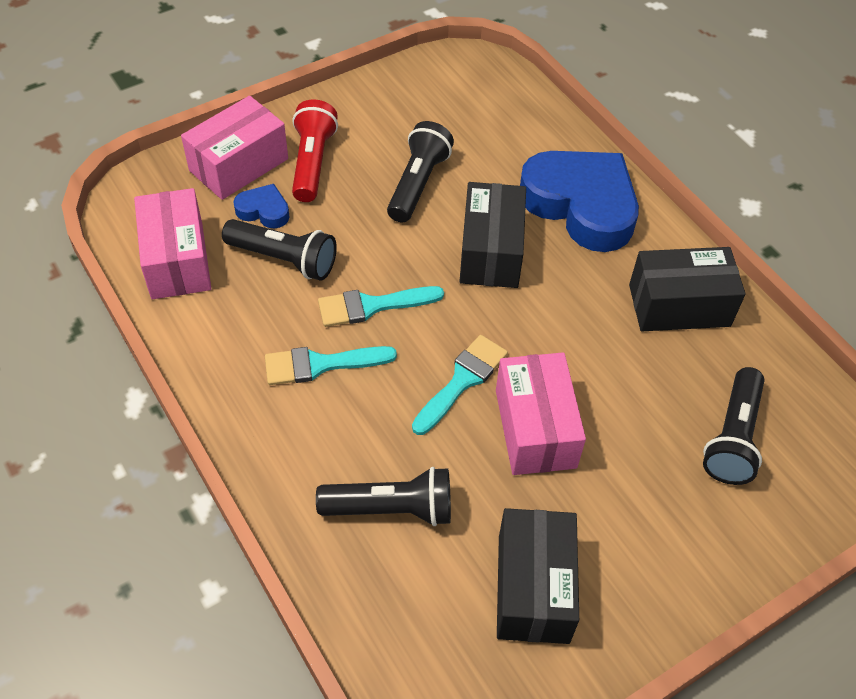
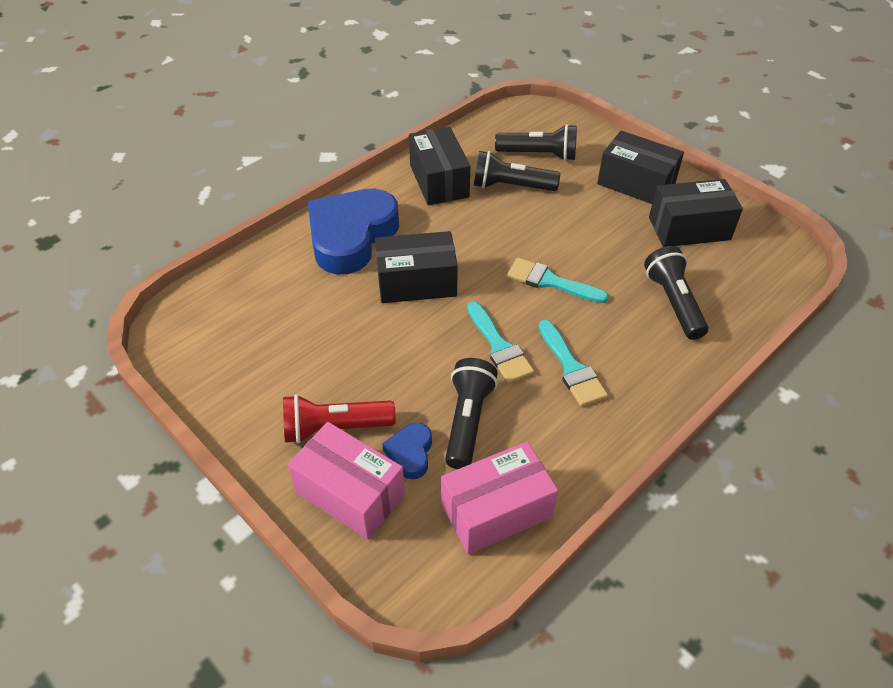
camera: 100 degrees left, 5 degrees down
(417, 183) = (348, 341): black flashlight -> black flashlight (511, 186)
(535, 428) = (573, 240): pink box -> none
(649, 551) = (636, 183): none -> black box

